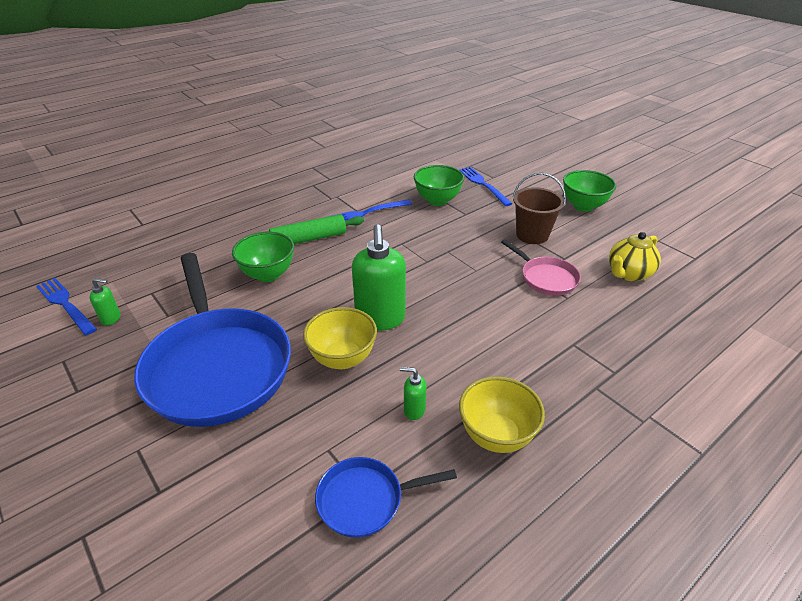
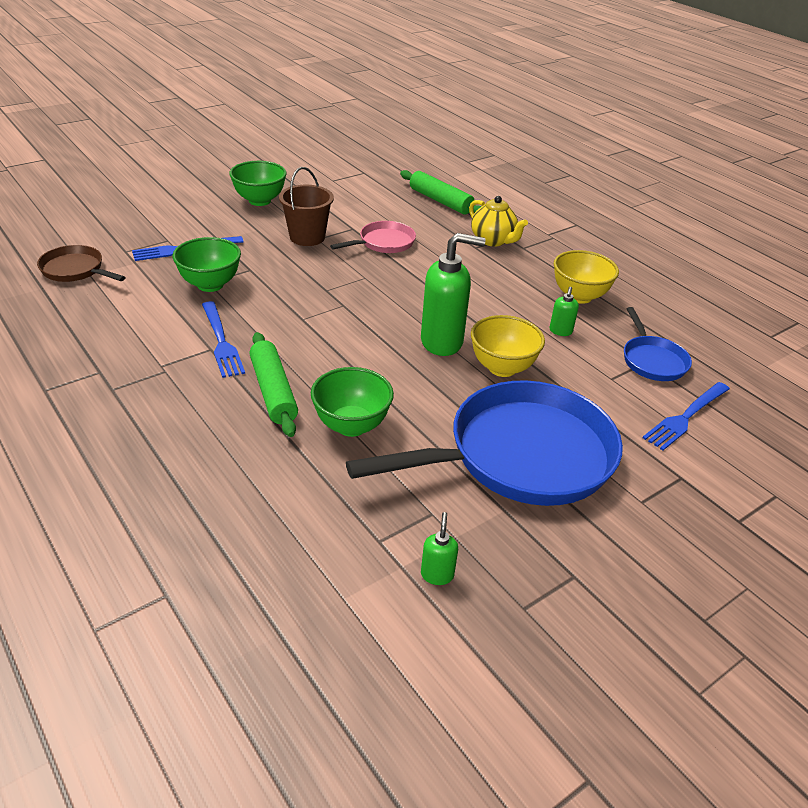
camera: 90 degrees left, 0 degrees up
(65, 304) = (400, 646): blue fork -> blue fork (685, 417)
(438, 154) = (75, 270): none -> brown pan
(628, 274) = (382, 204): yellow teapot -> yellow teapot (493, 240)
(670, 315) = (440, 201): none -> green rolling pin

